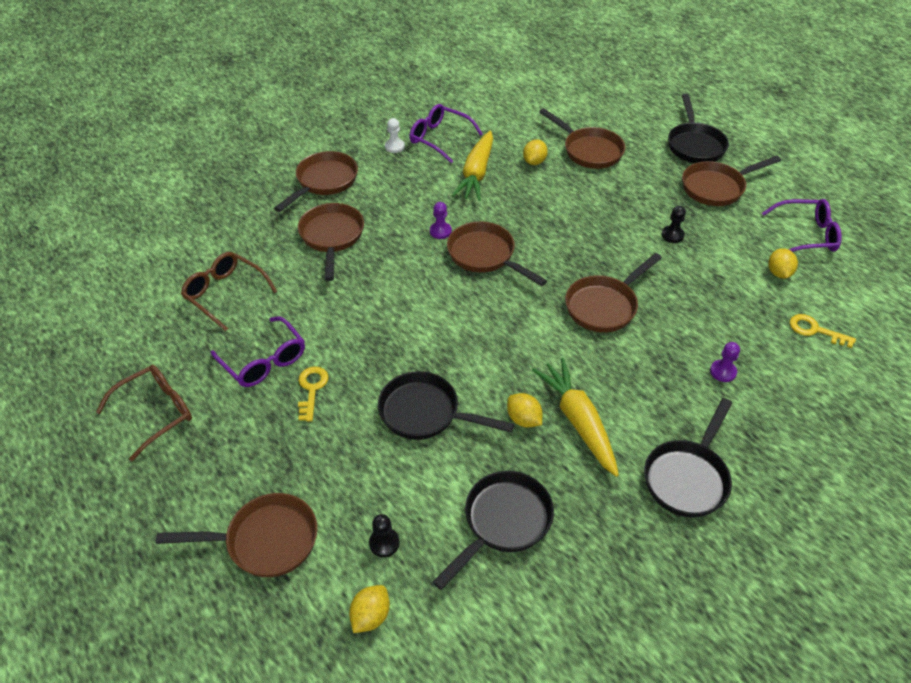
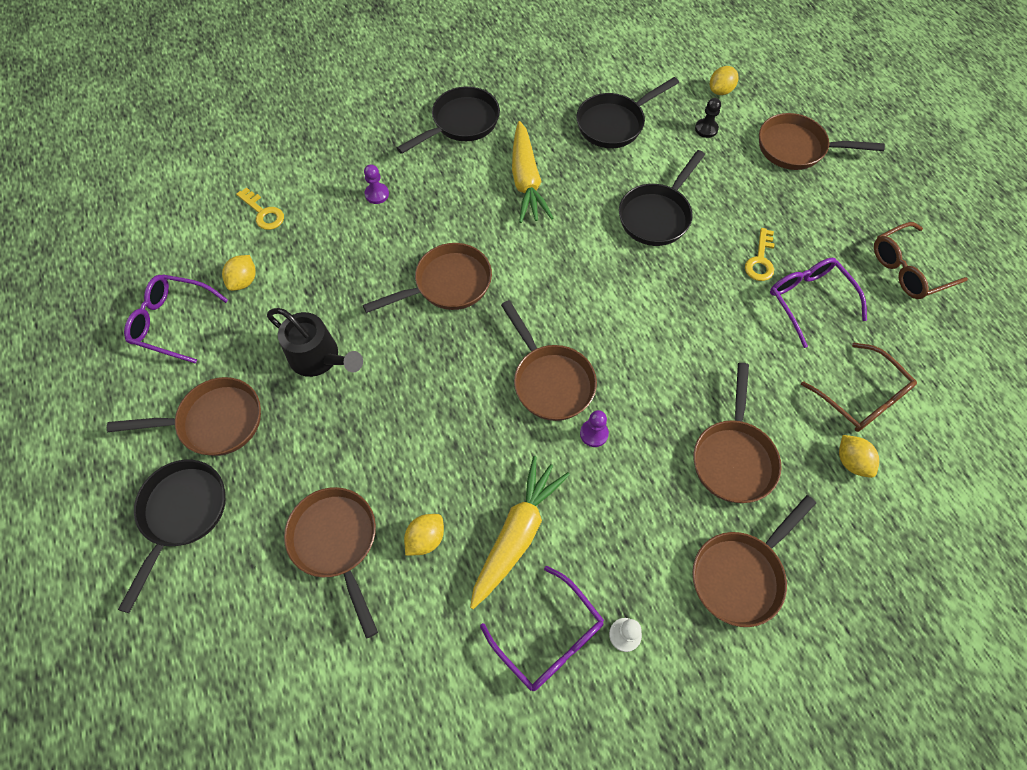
camera: 165 degrees left, 15 degrees up
(425, 413) = (657, 215): black pan -> black pan turned 90 degrees clockwise
(523, 419) = (572, 192): yellow lemon -> yellow lemon (851, 462)
(672, 235) = (320, 358): black pawn -> black watering can

